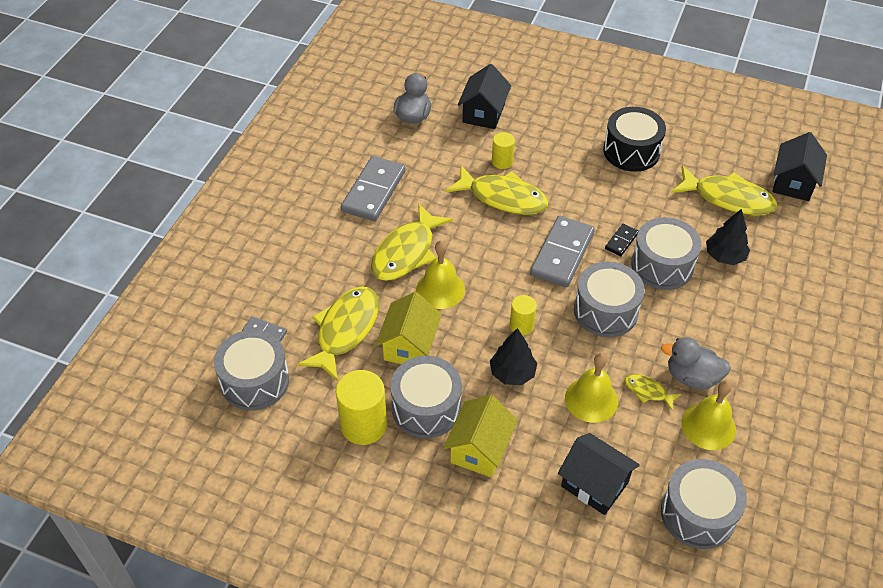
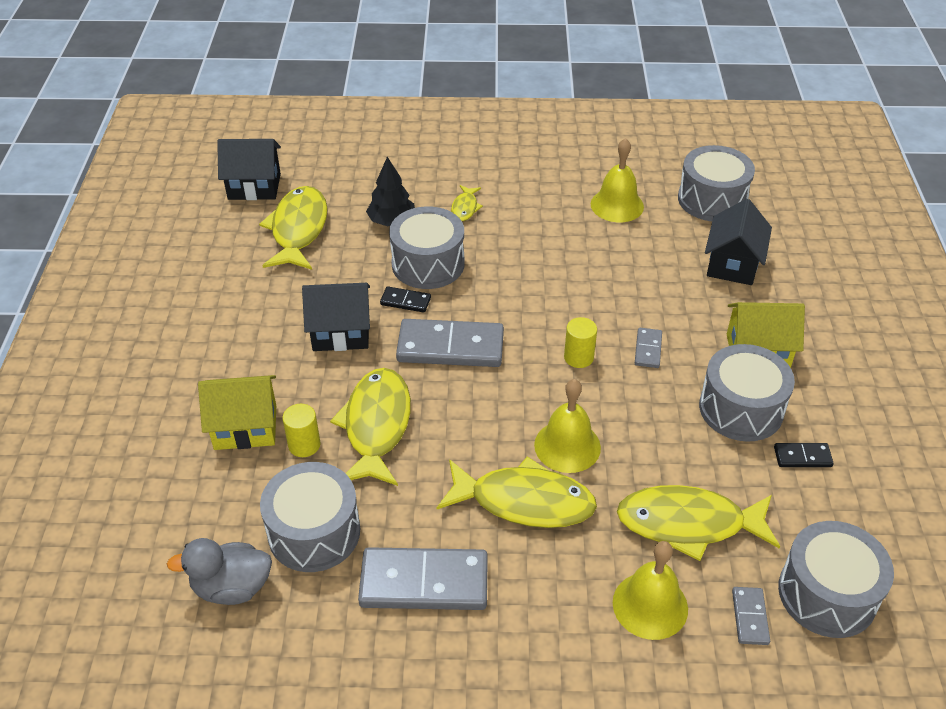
camera: 110 degrees left, 5 degrees down
(363, 425) = (802, 457): yellow cylinder -> black domino
(409, 346) = (670, 450): yellow house -> yellow house (245, 427)
(483, 113) = (201, 495): black house -> black house (341, 333)
(512, 373) = (648, 349): black tree -> grey domino
(591, 399) = (640, 284): yellow bell -> yellow bell (650, 605)
(605, 311) = (518, 295): grey drum -> grey drum (314, 532)
(631, 151) = (240, 320): black drum -> none
(648, 391) = (604, 248): yellow fish -> yellow fish (465, 208)
(692, 377) = (567, 222): grey duck -> none

